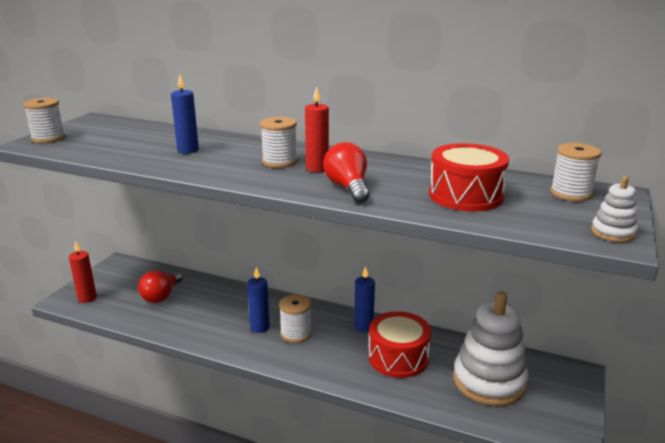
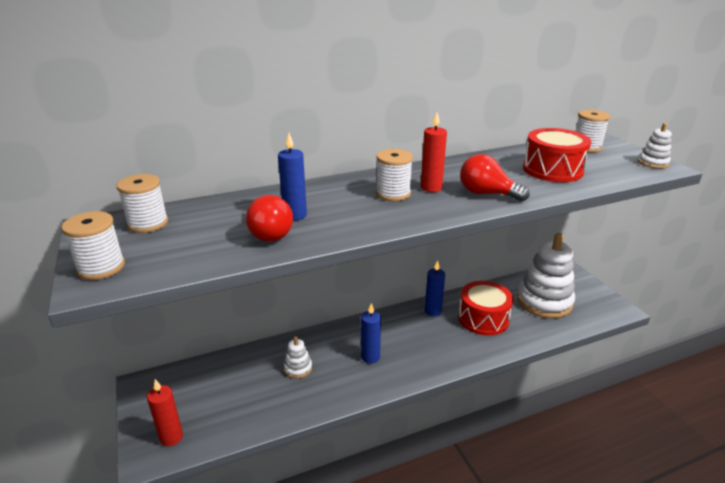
camera: 45 degrees left, 5 degrees up
(161, 296) = (245, 386): red light bulb -> red light bulb (268, 233)
(205, 305) = (298, 368): none -> white stacking toy
(296, 333) = (401, 344): white spool -> white spool (148, 223)

